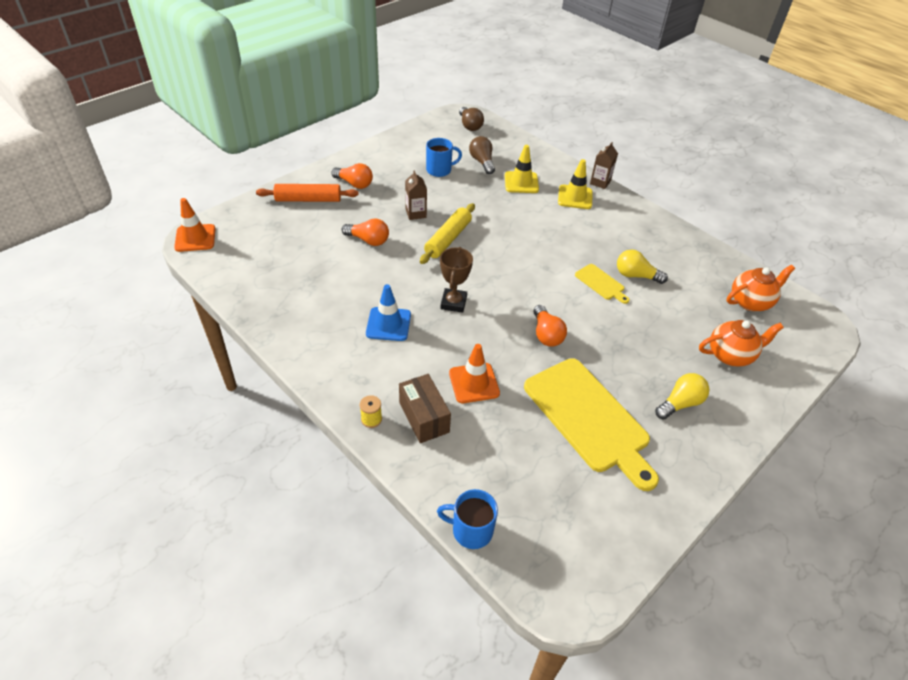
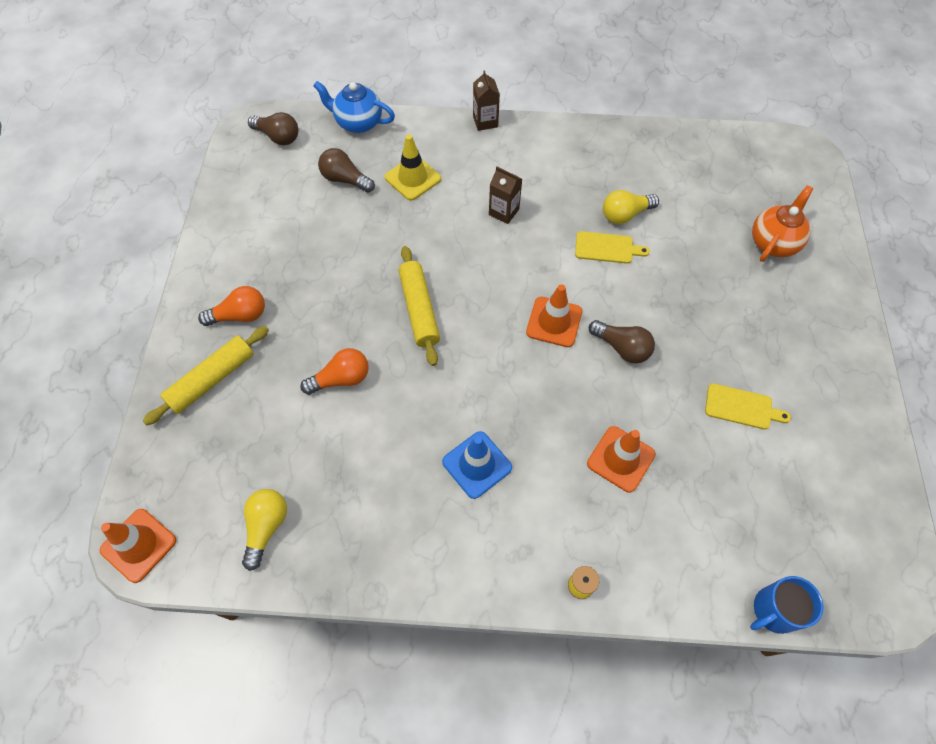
camera: 40 degrees left, 15 degrees up
(308, 199) = (212, 379): orange rolling pin -> yellow rolling pin
(416, 213) = (351, 303): brown carton -> brown carton (504, 212)
(424, 417) = (620, 537): brown box -> none
(439, 170) = (312, 224): blue mug -> none
(453, 303) = (508, 384): brown trophy -> none
(519, 294) = (554, 322): none -> orange traffic cone
(522, 143) = (358, 123): none -> blue teapot
(546, 334) = (622, 348): orange light bulb -> brown light bulb
(575, 197) = (481, 159): yellow traffic cone -> none
(589, 418) = (741, 407): yellow cutting board -> yellow cutting board, size x0.45
(680, 403) = (787, 327): yellow light bulb -> yellow light bulb (266, 527)
(750, 302) = (735, 170): orange teapot -> none

